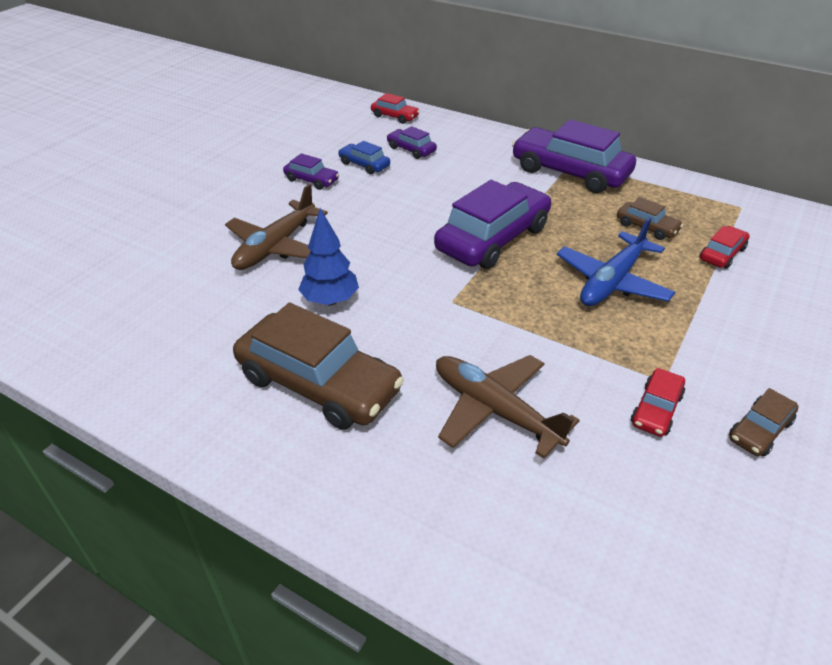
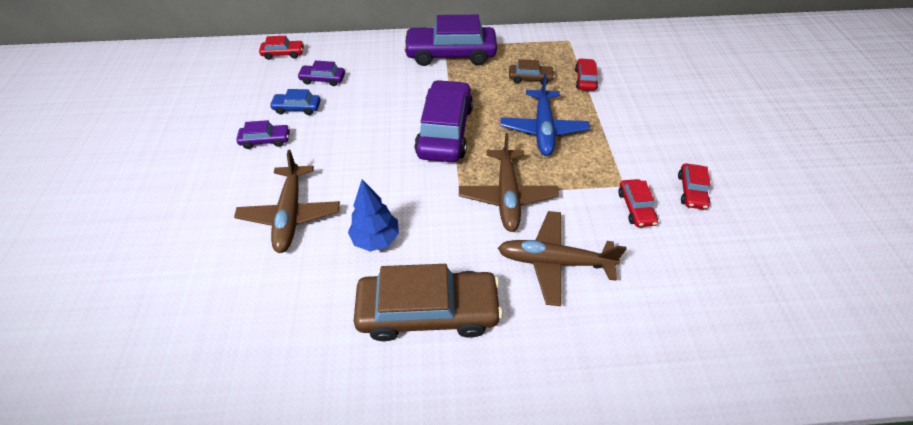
camera: 35 degrees left, 10 degrees up
(503, 325) = (507, 196): none -> brown plane
(759, 430) = (691, 191): brown car -> red car

